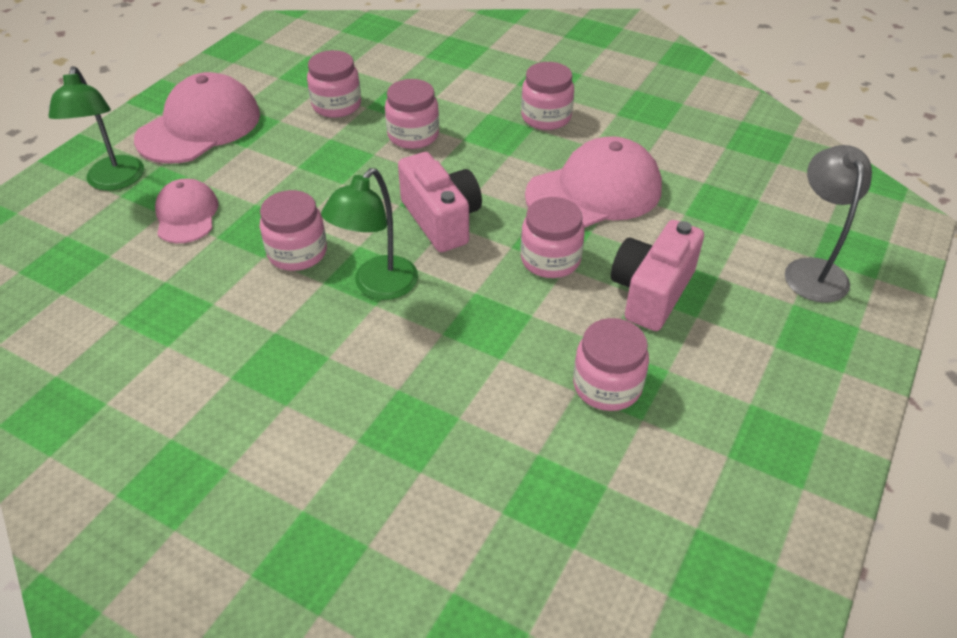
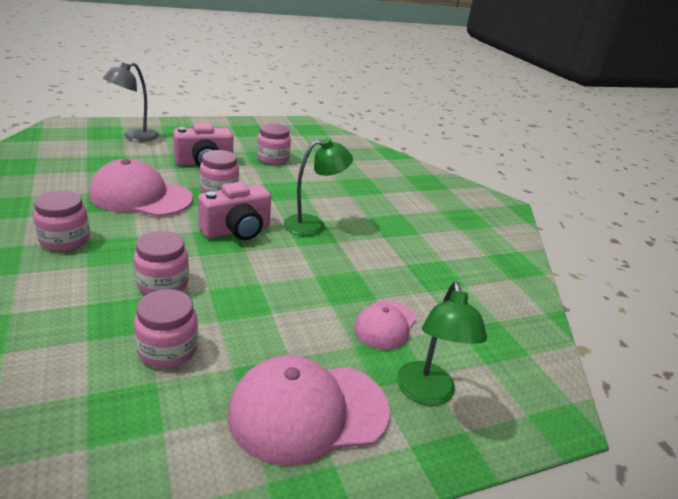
camera: 145 degrees left, 15 degrees down
(114, 181) = (427, 394): green lamp -> green lamp turned 150 degrees clockwise
(297, 252) = (335, 261): pink jar -> none
(441, 220) = (237, 230): pink camera -> pink camera turned 135 degrees counterclockwise

